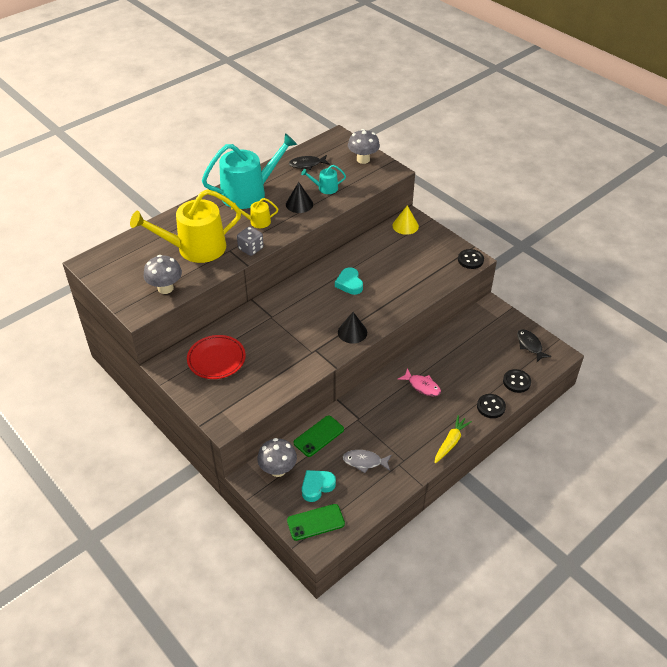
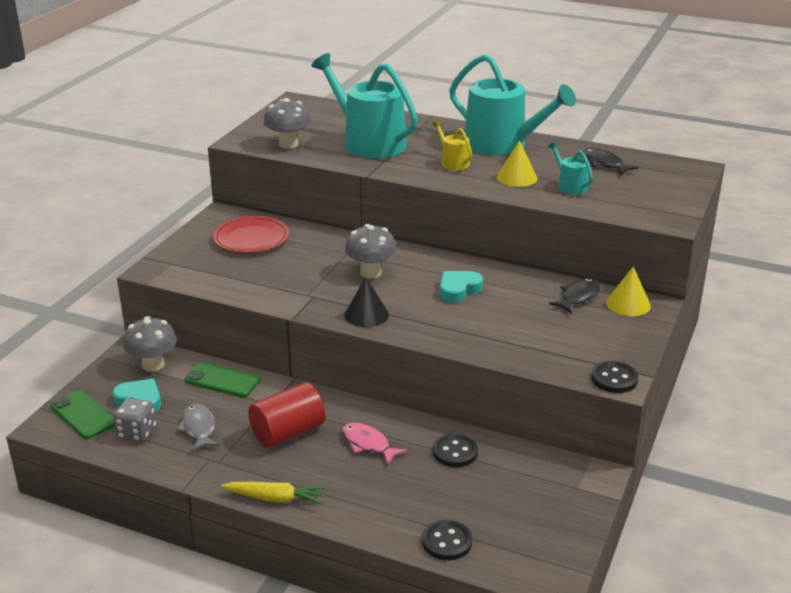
camera: 65 degrees right, 15 degrees down
(195, 248) = (369, 142): yellow watering can -> turquoise watering can
(251, 249) = (399, 170): grey dice -> grey dice (137, 433)
(299, 204) = (516, 177): black cone -> yellow cone
(363, 159) = (667, 196): grey mushroom -> grey mushroom (370, 272)
(392, 419) = (288, 432): none -> red cylinder
(422, 386) = (368, 444): pink fish -> pink fish turned 120 degrees clockwise
(491, 407) = (372, 524): black button -> black button (455, 452)
(530, 345) = (543, 540): black fish -> black fish (578, 297)

